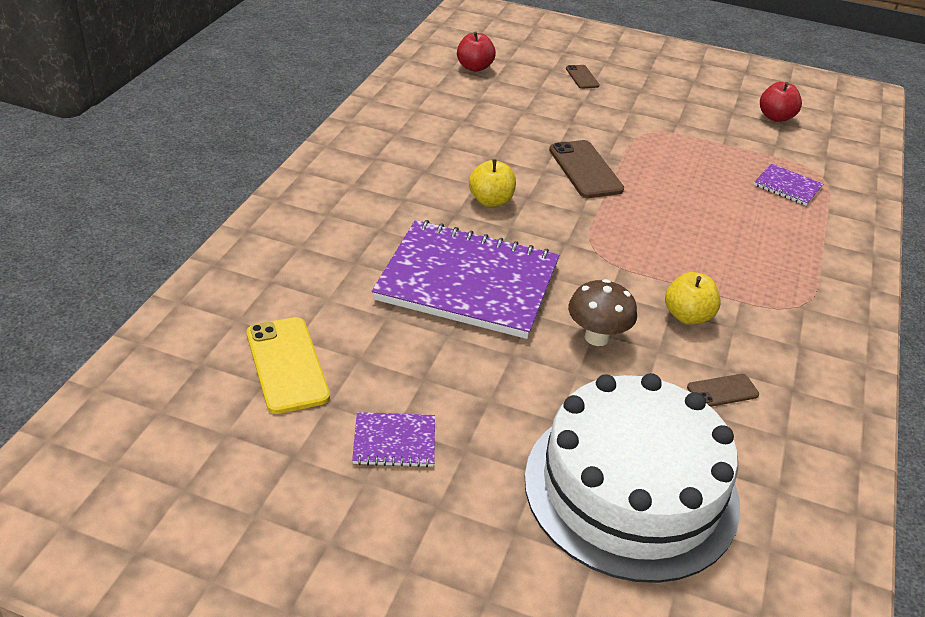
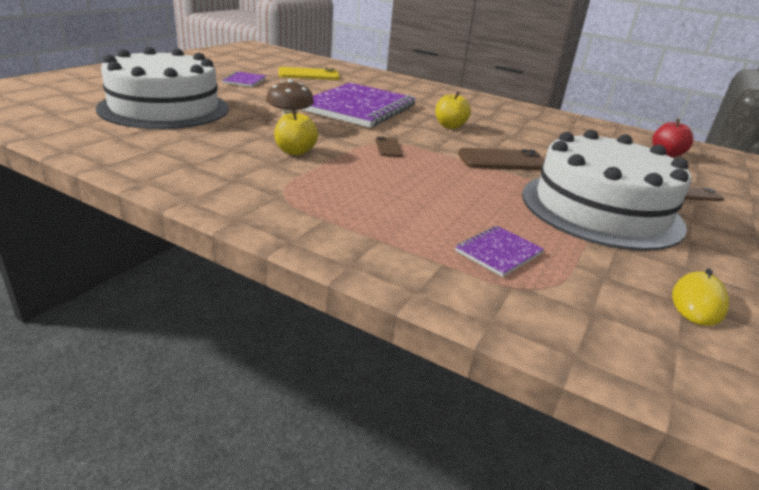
camera: 100 degrees right, 10 degrees down
(660, 129) = (600, 209): none -> white cake
(722, 391) = (212, 143): brown phone -> brown phone (388, 147)
(775, 117) = (698, 302): red apple -> yellow mouse

